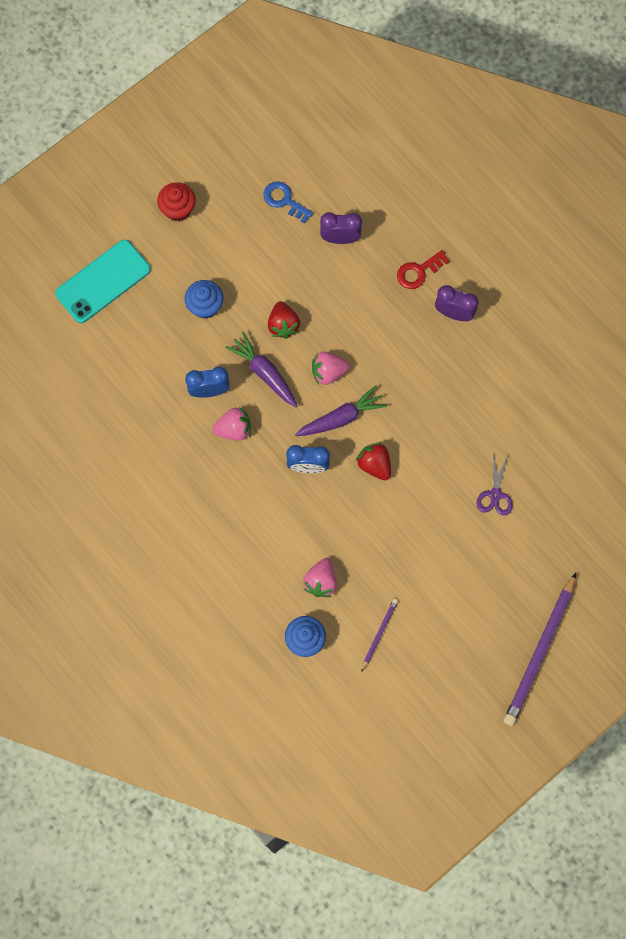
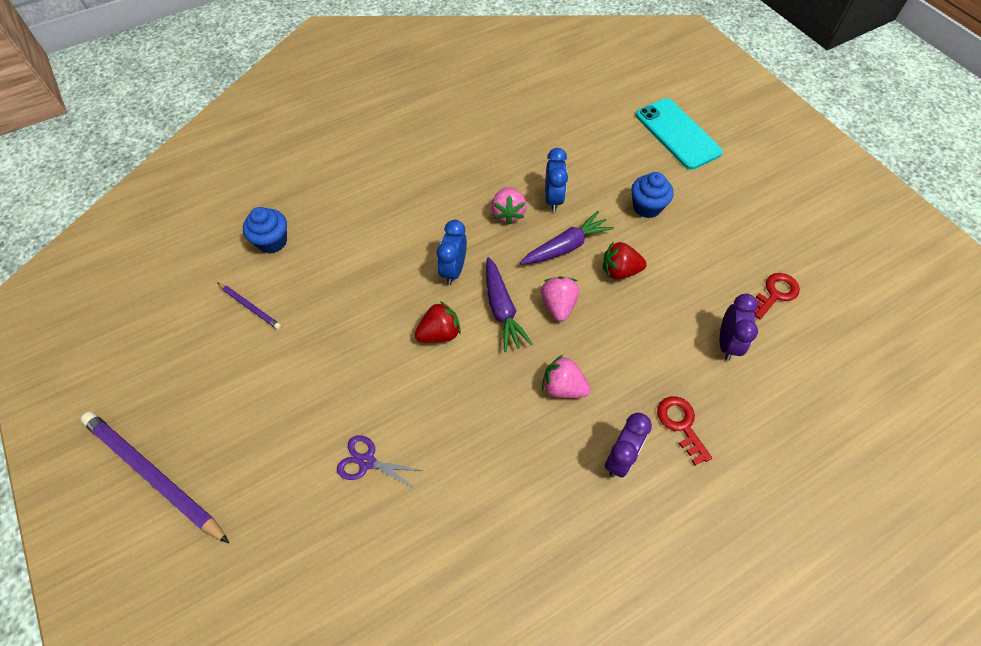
camera: 100 degrees right, 15 degrees down
(178, 209) = (758, 198): red cupcake -> none
(284, 200) = (775, 294): blue key -> red key
(321, 581) = (326, 263): pink strawberry -> pink strawberry (563, 387)

